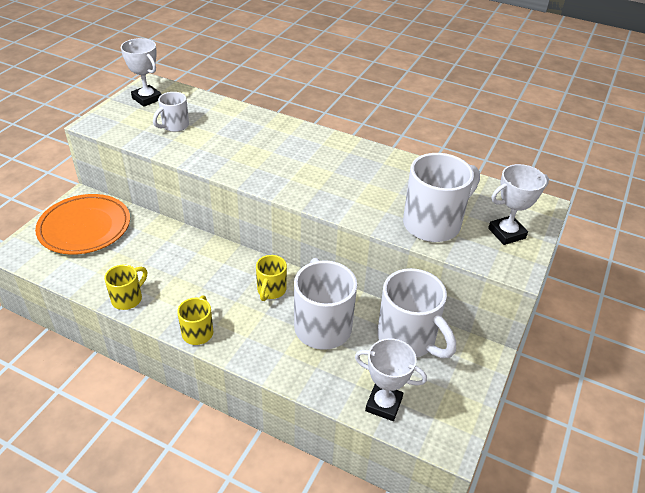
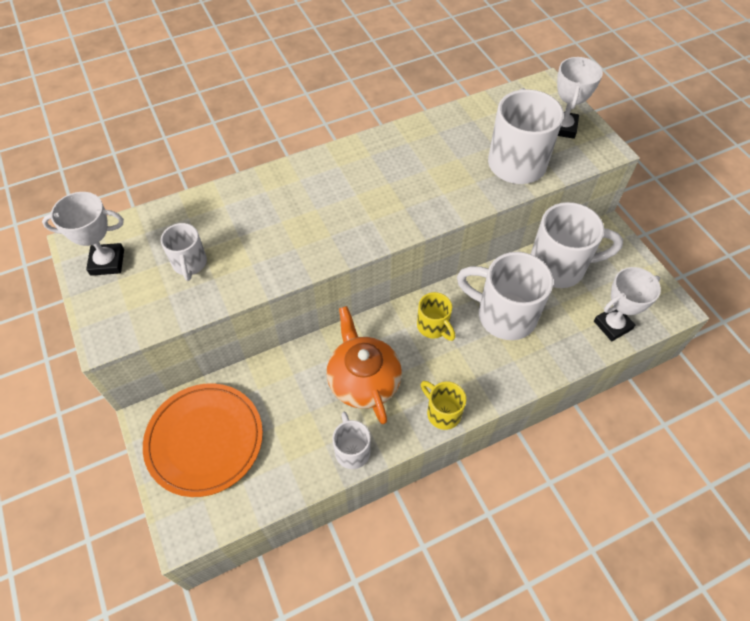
camera: 50 degrees left, 15 degrees up
(128, 298) = (352, 450): yellow mug -> white mug
(191, 276) = (363, 380): none -> orange teapot

